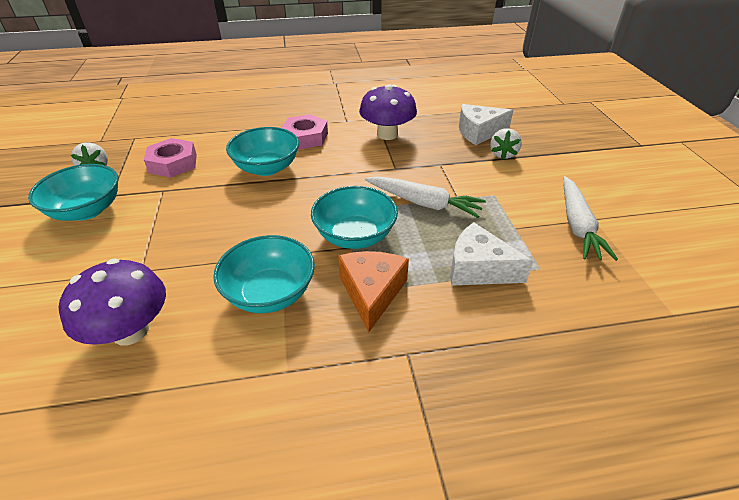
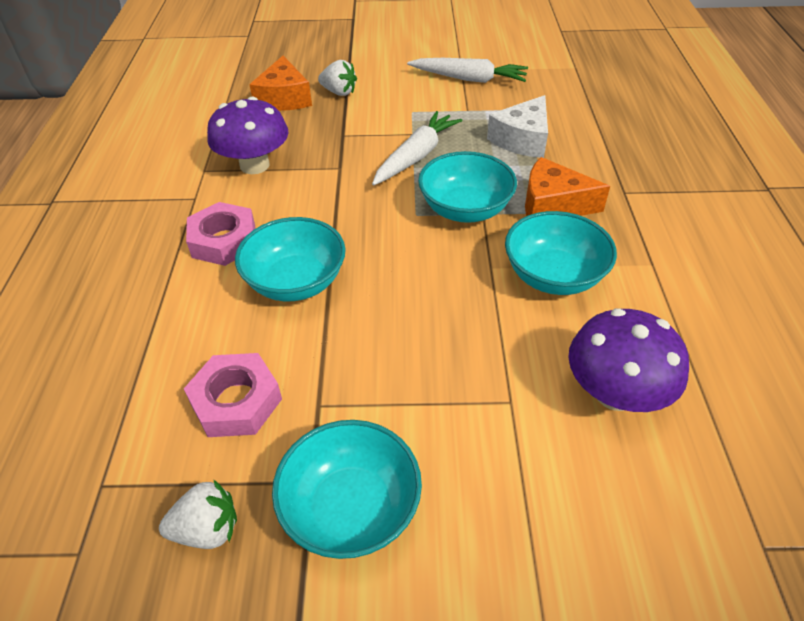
camera: 80 degrees left, 5 degrees up
(479, 132) = (284, 98): white cheese -> orange cheese

